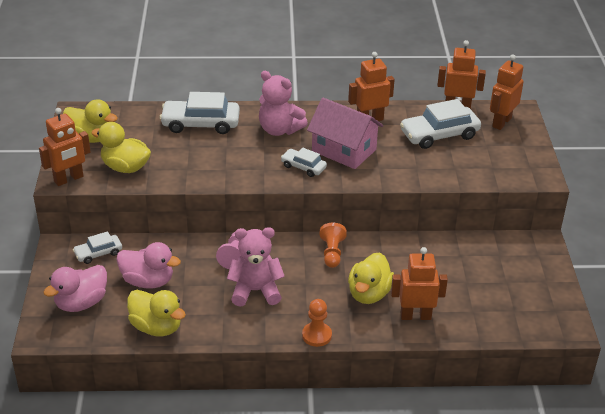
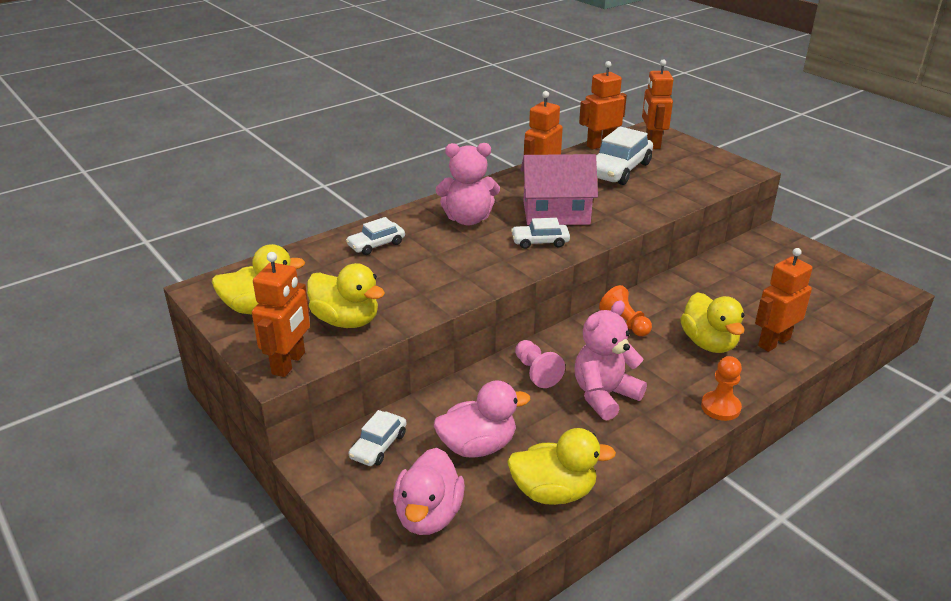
camera: 35 degrees left, 5 degrees down
(125, 167) = (346, 321): yellow duck -> yellow duck turned 135 degrees counterclockwise
(200, 124) = (376, 244): white car -> white car, size x0.56

